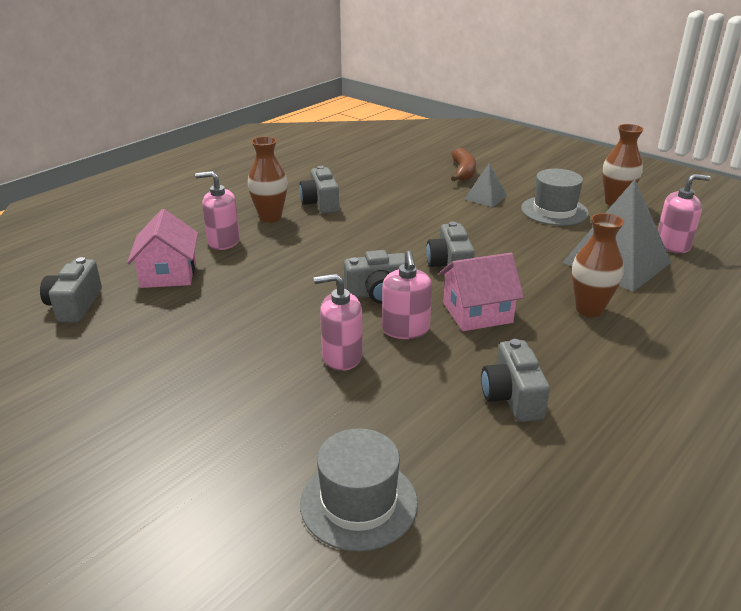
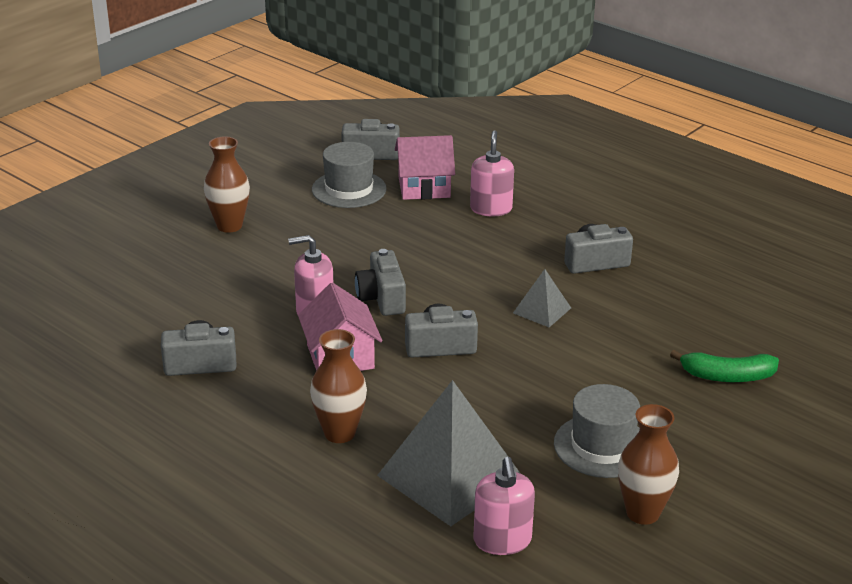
camera: 90 degrees right, 0 degrees up
(270, 217) = (551, 232): brown vase -> brown vase (229, 226)
(342, 356) = (276, 279): pink soap dispenser -> none
(359, 503) = (103, 286): grey hat -> grey hat (349, 189)
(463, 172) = (727, 376): brown banana -> green banana
(485, 197) = (638, 389): grey pyramid -> grey pyramid (542, 310)

